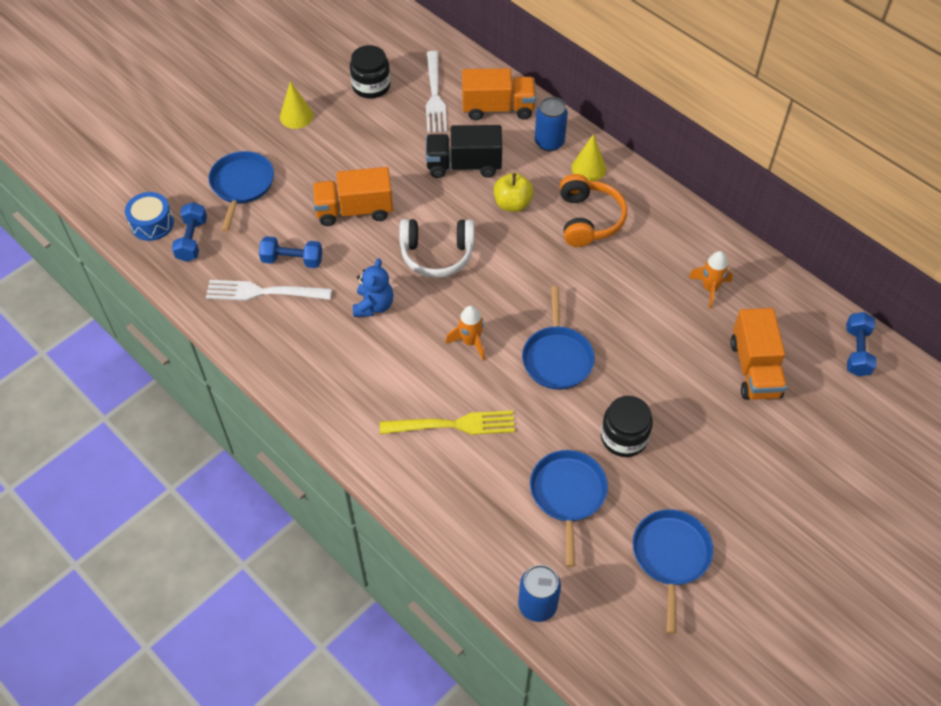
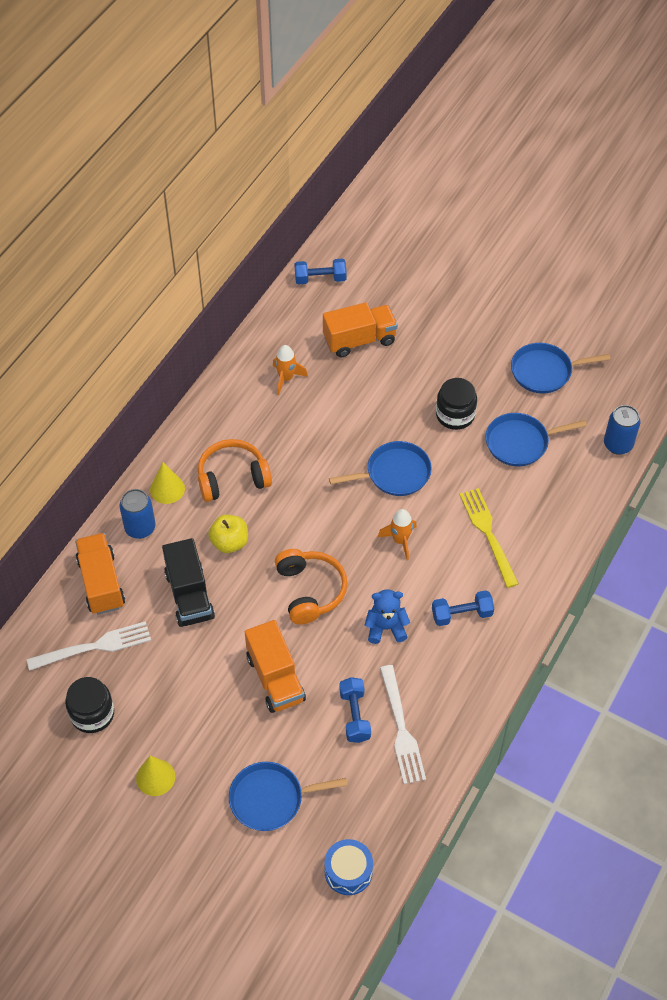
camera: 105 degrees left, 0 degrees up
(192, 240) = (357, 821): blue dumbbell -> blue dumbbell (461, 614)
(437, 254) = (310, 591): white headphones -> orange headphones

